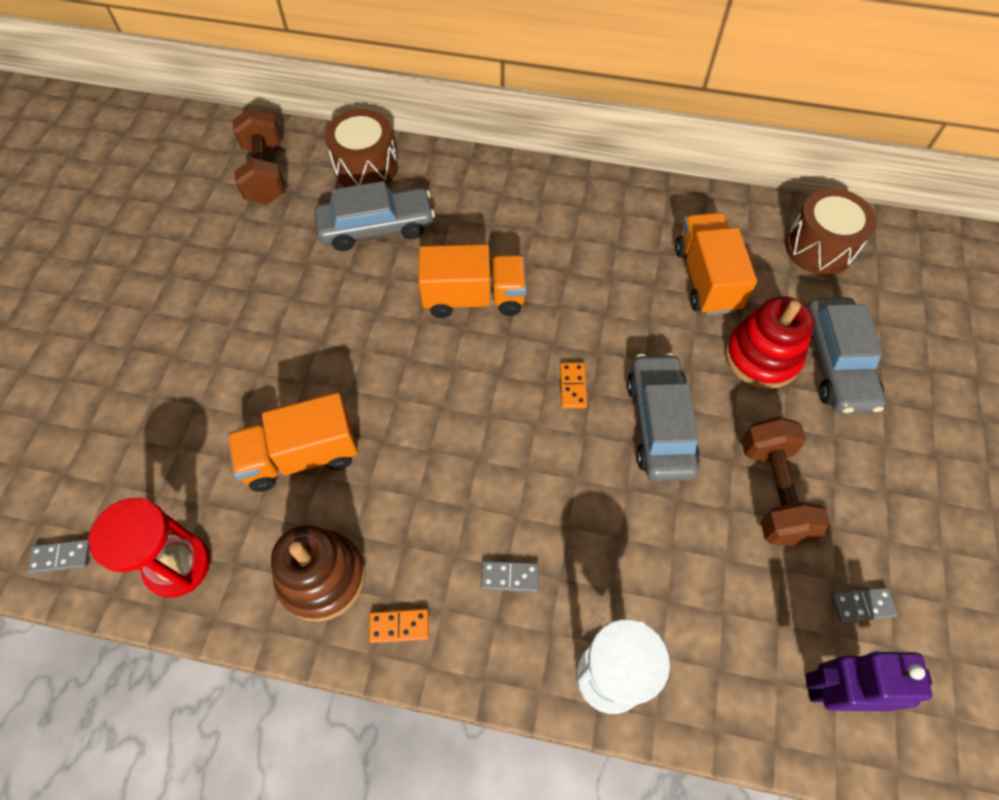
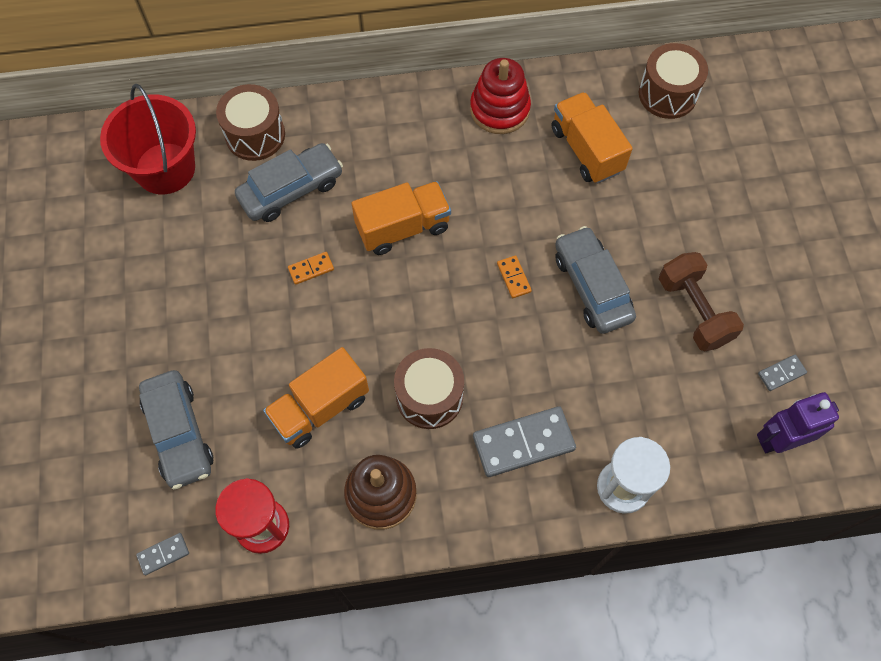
camera: 20 degrees left, 5 degrees up
(265, 173) = (165, 168): brown dumbbell -> red bucket
(399, 626) = (456, 508): orange domino -> orange domino (311, 269)
(425, 485) = (429, 396): none -> brown drum
(510, 577) = (523, 443): grey domino -> grey domino, size x2.07
(762, 357) = (652, 204): red stacking toy -> red stacking toy (499, 109)
(835, 364) = (709, 192): grey car -> grey car (179, 433)

